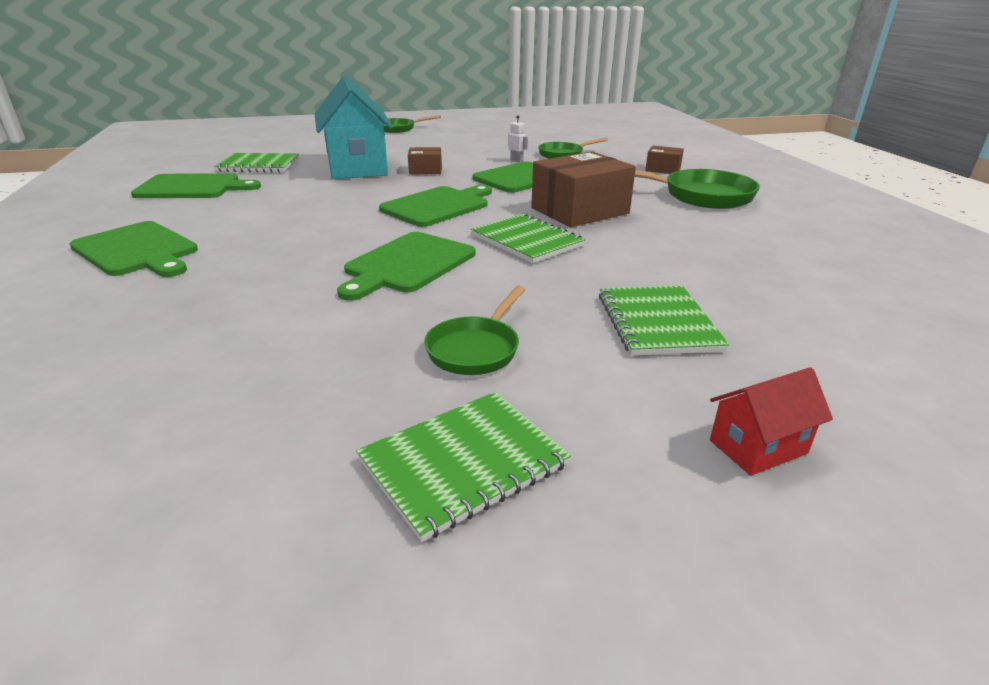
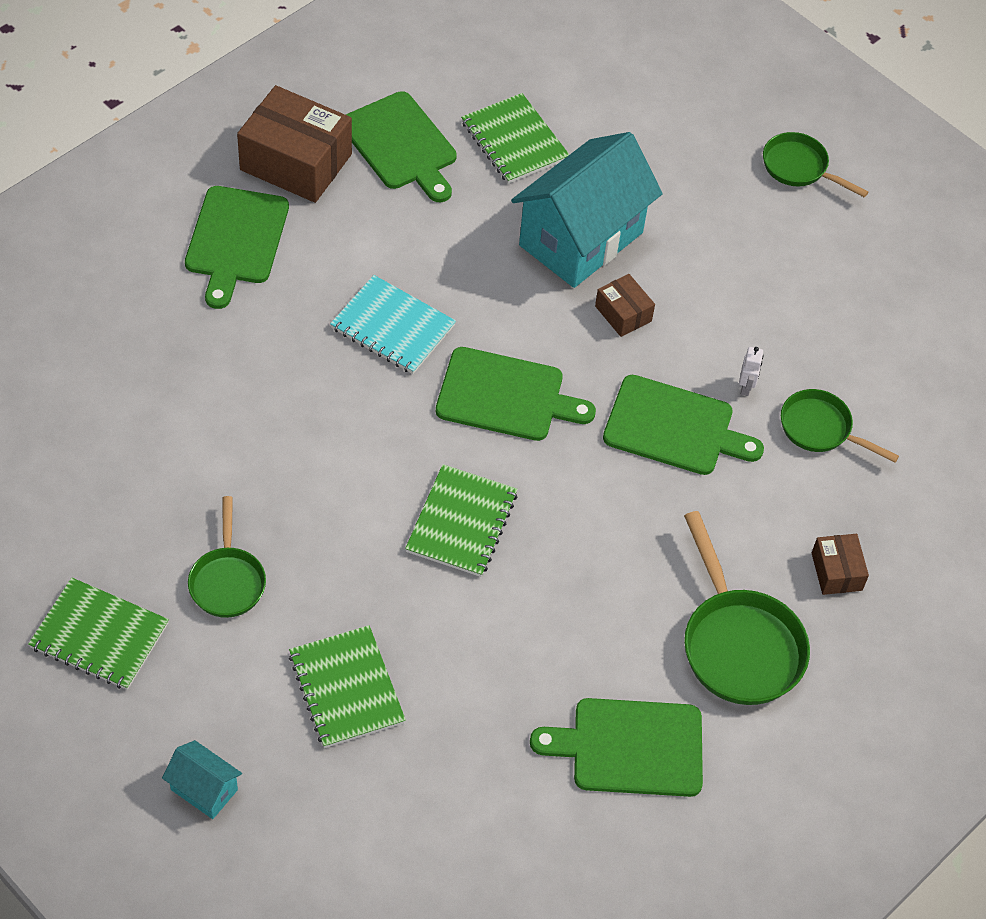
camera: 55 degrees right, 25 degrees up
(325, 221) = (392, 327): none -> turquoise notebook
(407, 264) = (340, 455): green cutting board -> green cutting board (630, 747)
(476, 349) = (227, 581): green pan -> green pan turned 90 degrees counterclockwise
(580, 211) = (588, 535): brown box -> brown box (296, 162)
(657, 322) = (346, 688): green notebook -> green notebook turned 75 degrees counterclockwise
(758, 447) = (204, 789): red house -> turquoise house

